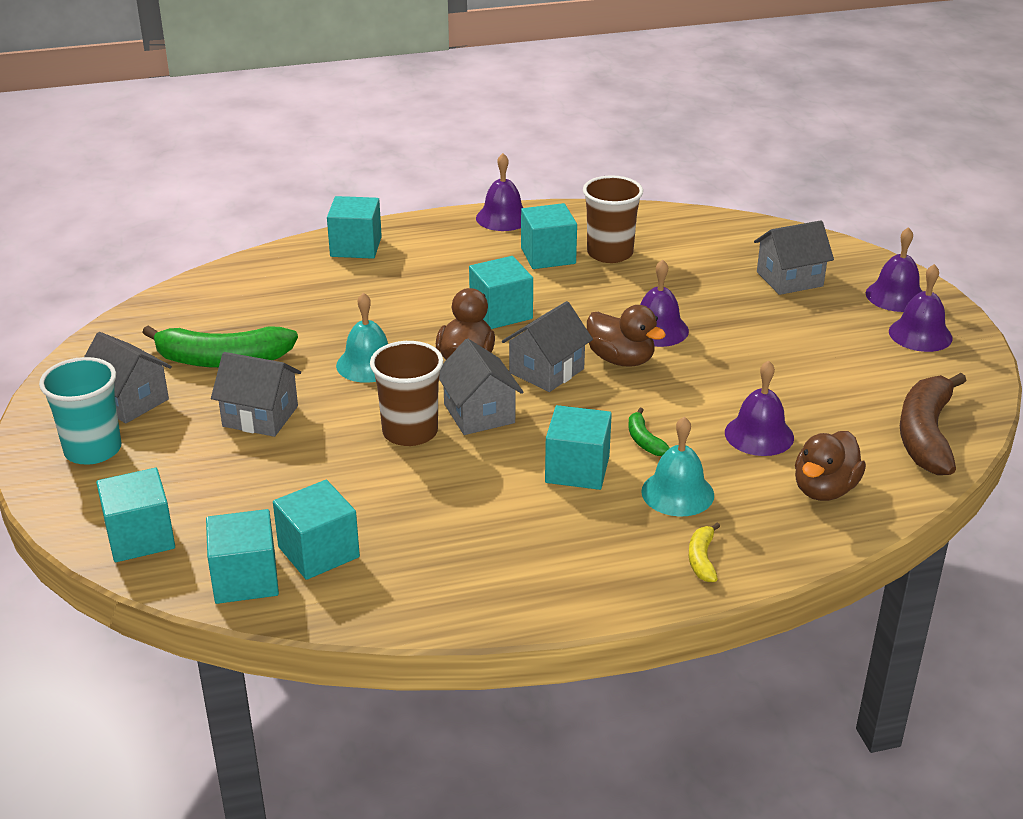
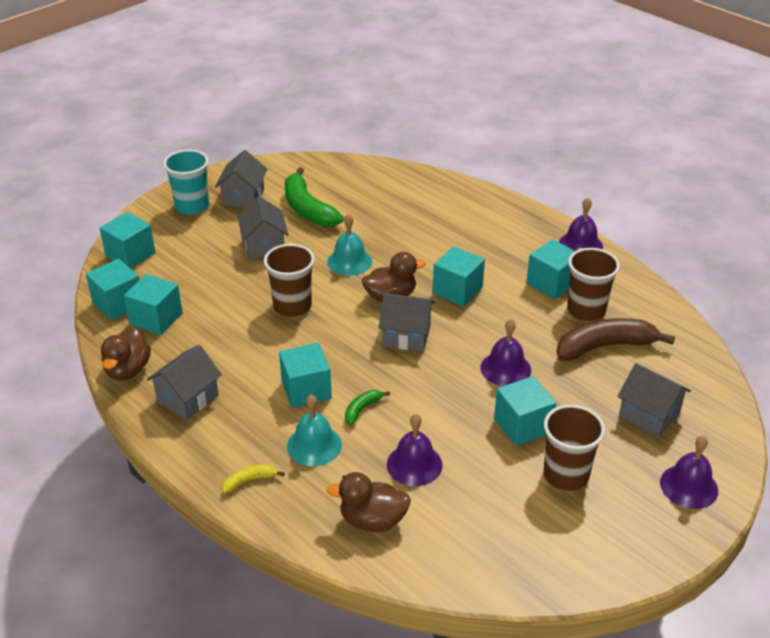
camera: 60 degrees right, 5 degrees up
(356, 247) = (476, 202): turquoise cube -> turquoise cube (522, 425)
(479, 413) = (334, 325): grey house -> grey house (188, 398)
(621, 360) = (450, 365): brown duck -> brown duck (128, 370)
(838, 352) = (566, 475): none -> brown cup
(920, 334) = (641, 518): purple bell -> none
(926, 435) = (490, 561): brown banana -> brown banana (605, 346)

